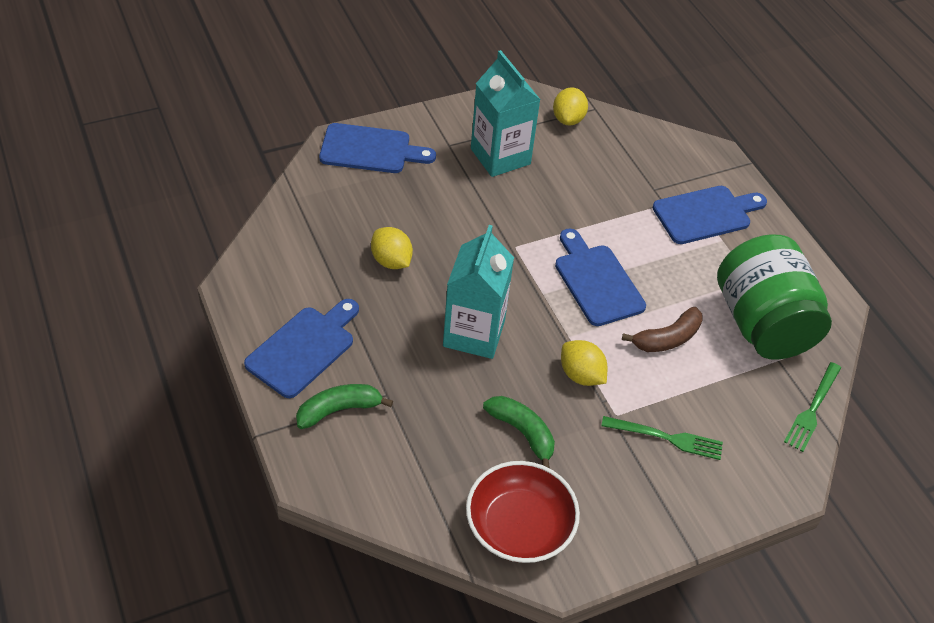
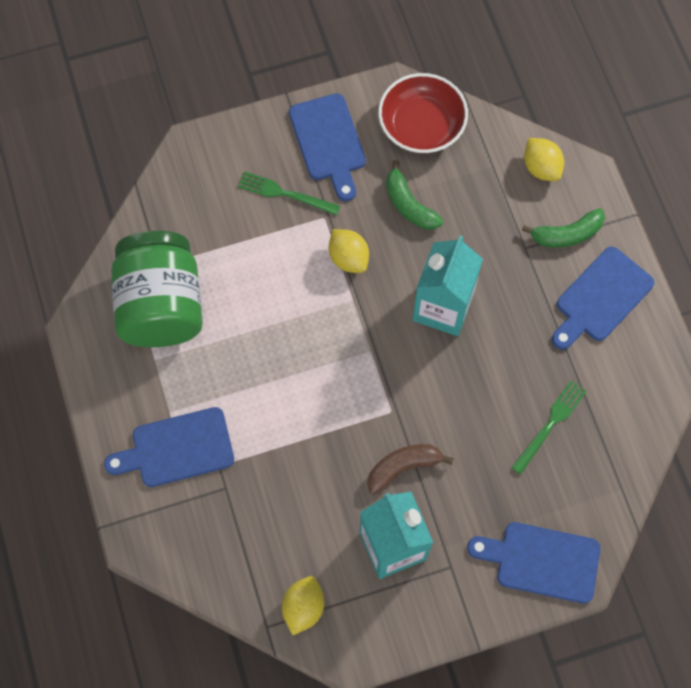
camera: 170 degrees left, 20 degrees up
(391, 261) = (519, 397): yellow lemon -> yellow lemon (541, 168)
(596, 281) = (314, 363): blue cutting board -> blue cutting board (329, 142)
(667, 338) = (259, 293): brown banana -> brown banana (403, 467)
(812, 409) = (146, 214): green fork -> green fork (550, 424)

